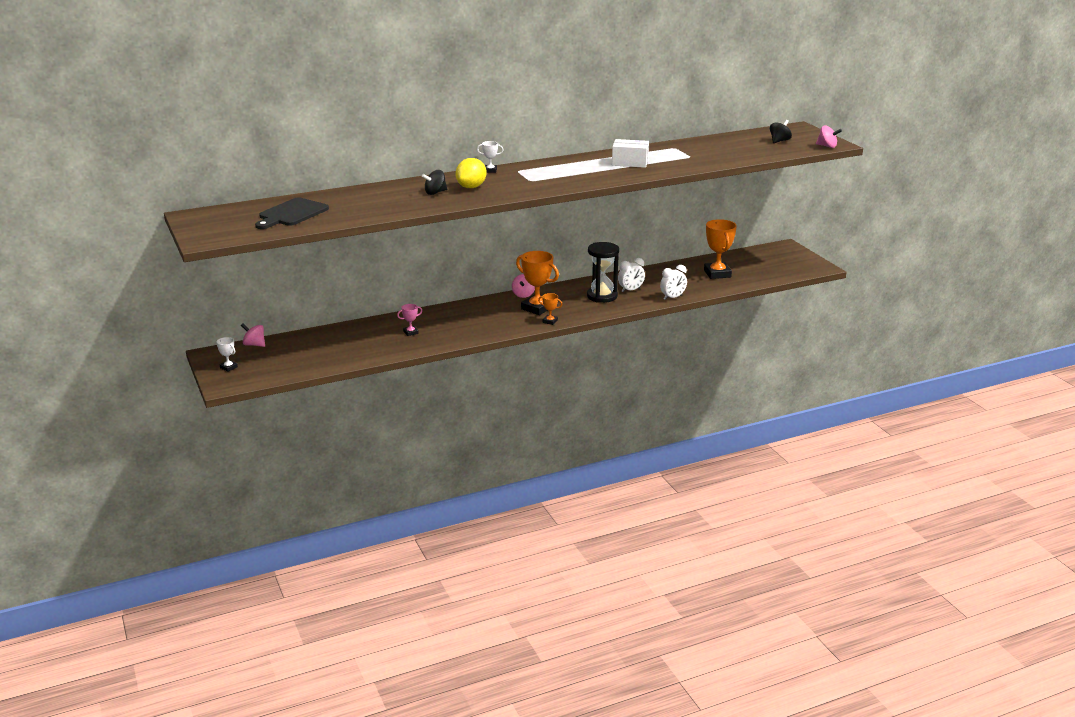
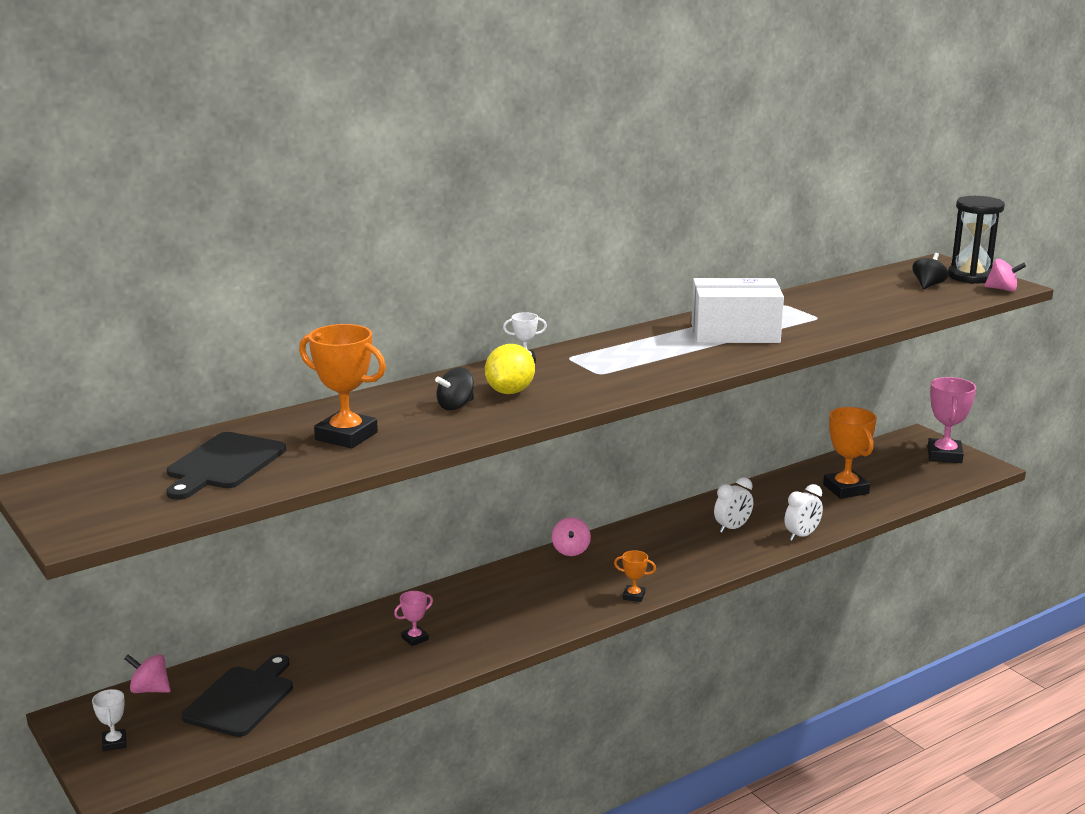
camera: 10 degrees left, 5 degrees down
(228, 367) = (114, 743): white trophy -> white trophy turned 45 degrees clockwise
(303, 353) = (242, 699): none -> black cutting board
(537, 308) = (602, 573): orange trophy -> orange trophy (346, 436)
(602, 296) = (693, 543): black hourglass -> black hourglass (971, 277)
(630, 163) = (735, 333): white box -> white box, size x1.53
(796, 259) = (944, 455): none -> pink trophy

